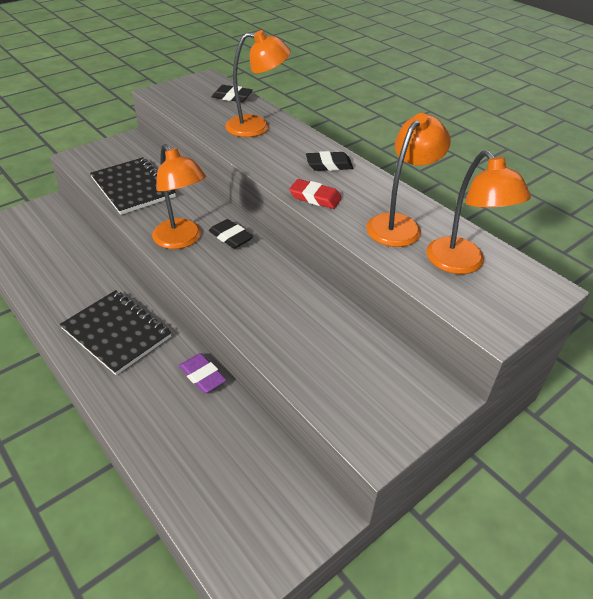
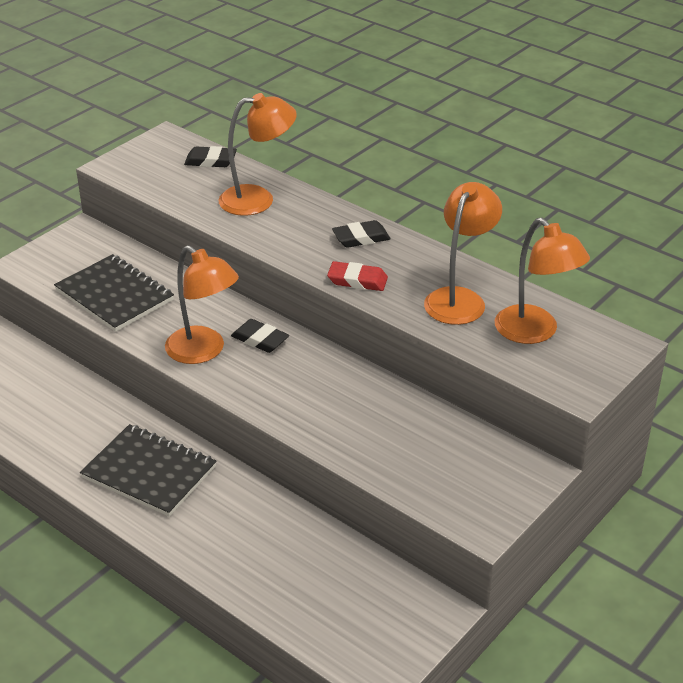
camera: 10 degrees left, 5 degrees down
(202, 376) = (268, 501): purple eraser -> none

